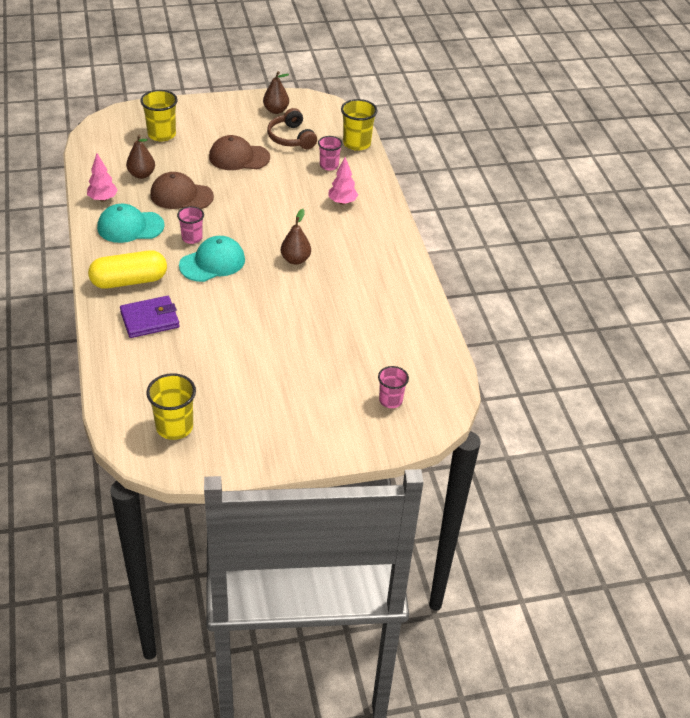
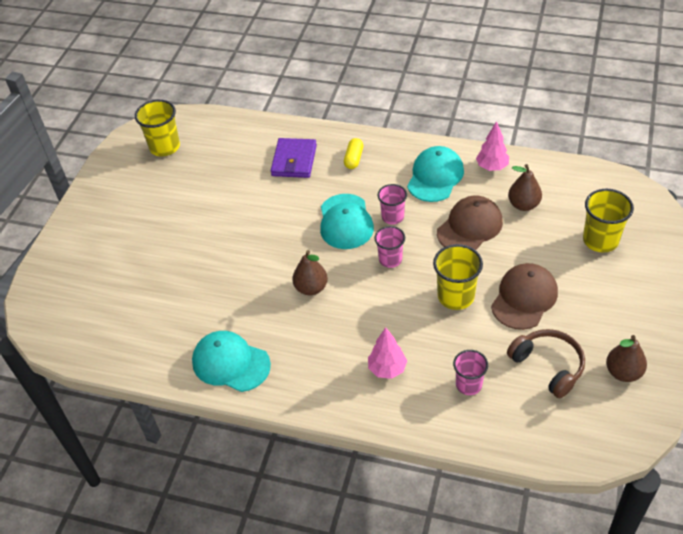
camera: 125 degrees right, 5 degrees up
(129, 281) = (354, 159): yellow capsule -> yellow capsule, size x0.50
(291, 138) = (548, 366): brown headphones -> brown headphones turned 45 degrees clockwise
(356, 143) = (507, 438): yellow cup -> yellow cup (456, 296)
(390, 400) = (81, 290): pink cup -> pink cup (390, 259)
(393, 278) = (230, 363): none -> turquoise cap

